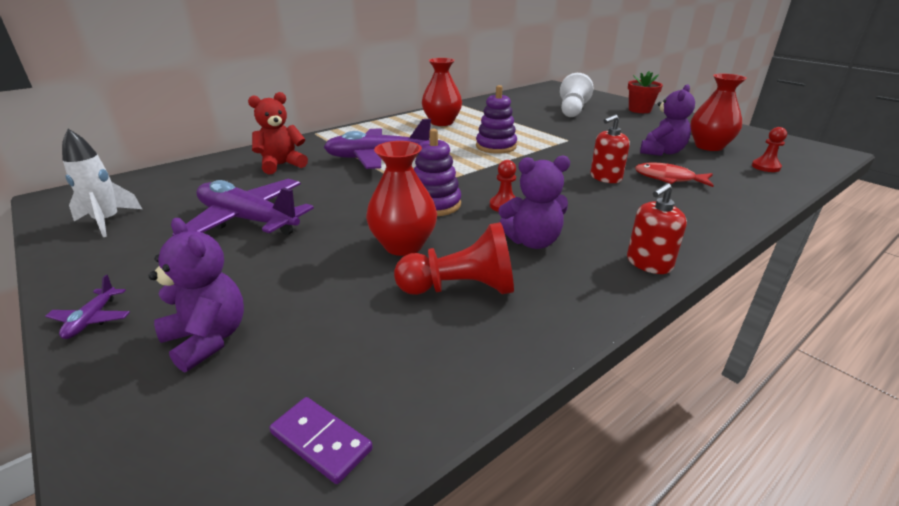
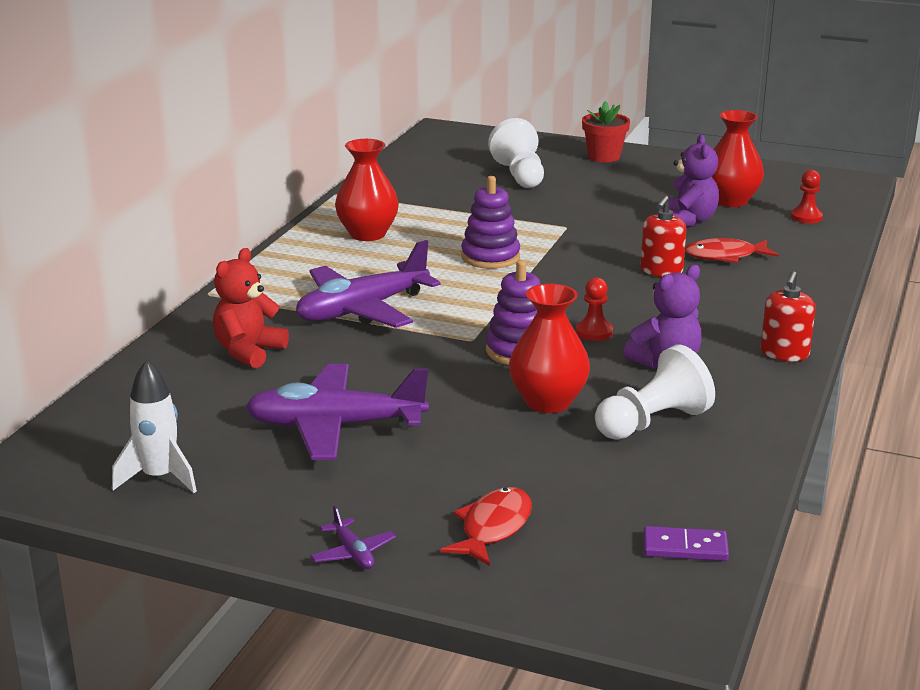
camera: 30 degrees left, 5 degrees down
(208, 339) = (493, 528): purple teddy bear -> red fish
(460, 288) = (652, 422): red pawn -> white pawn

